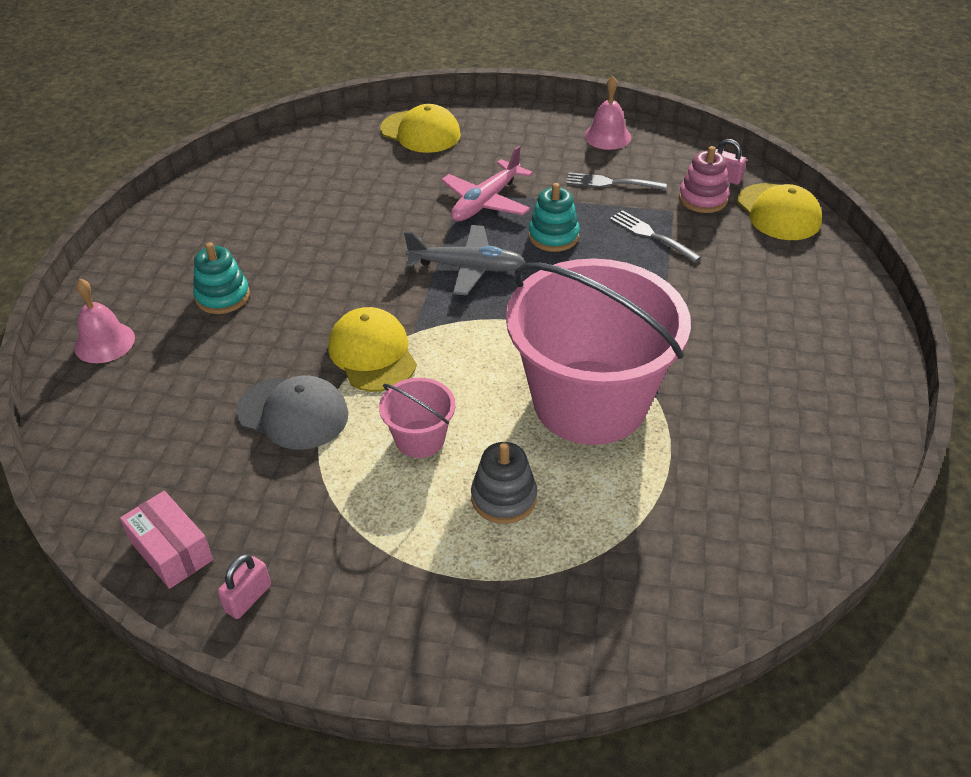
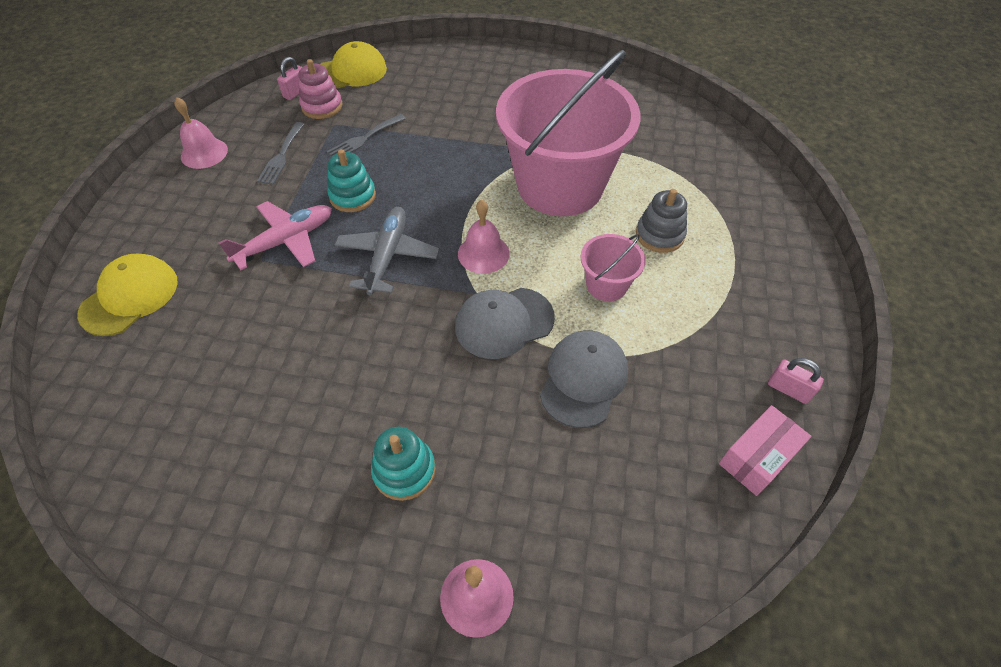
camera: 90 degrees left, 10 degrees up
(372, 354) = (504, 322): yellow cap -> grey cap
(470, 336) = (483, 253): none -> pink bell
(486, 202) = (285, 241): pink plane -> pink plane turned 75 degrees counterclockwise

